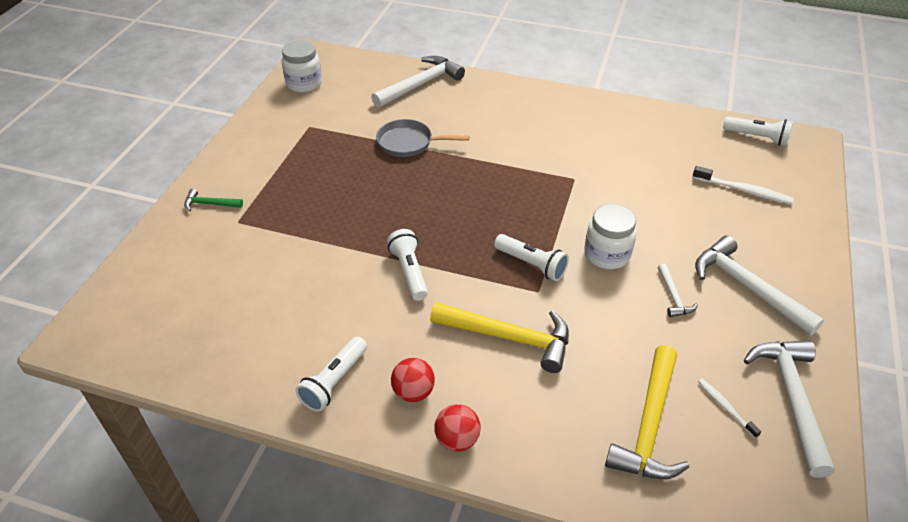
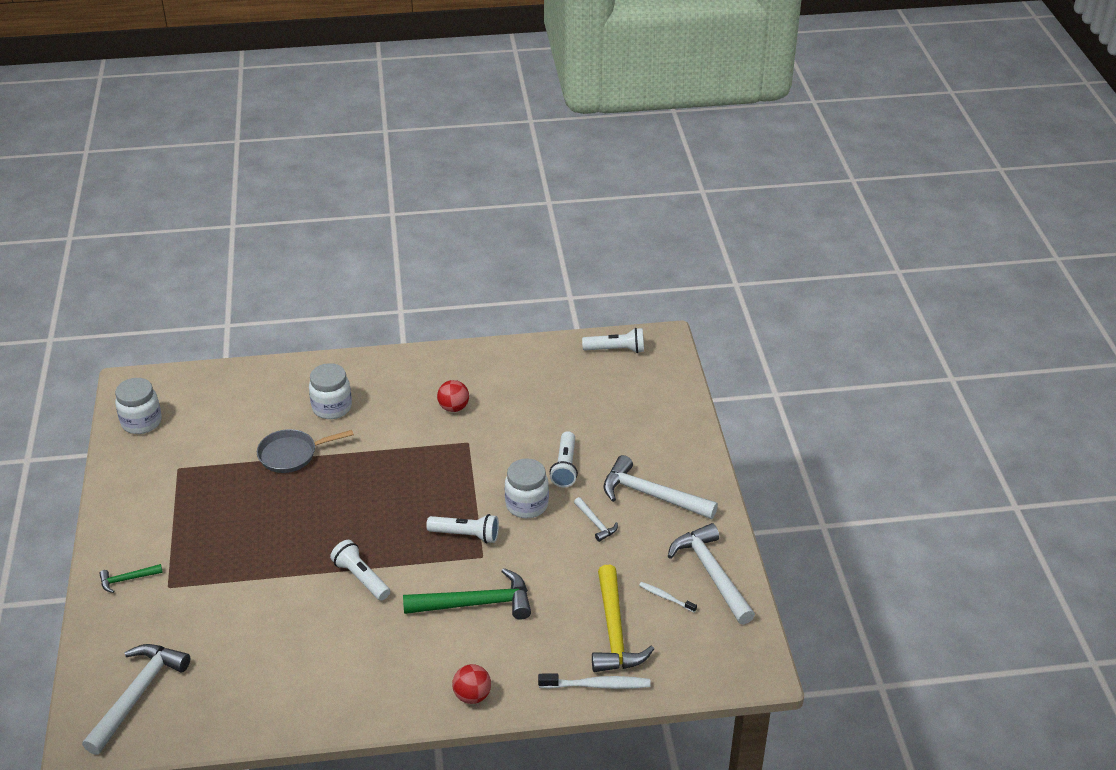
camera: 25 degrees left, 5 degrees down
(334, 381) = (347, 690): white flashlight -> white flashlight (565, 467)
(413, 392) = (418, 674): red ball -> red ball (453, 407)
(420, 84) = (268, 387): white hammer -> white hammer (137, 695)
(464, 115) = (332, 407): none -> white jar
(508, 337) = (475, 603): yellow hammer -> green hammer
(744, 191) = (621, 407): white toothbrush -> white toothbrush (597, 685)

